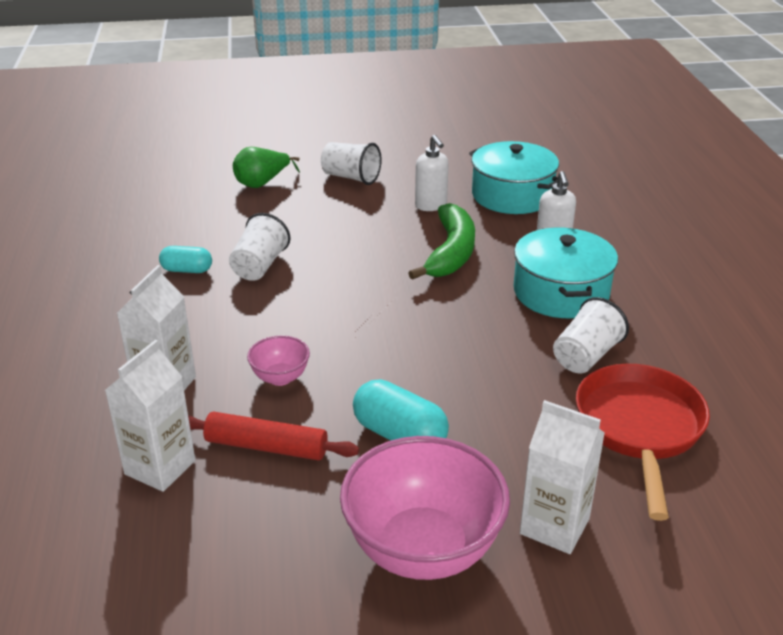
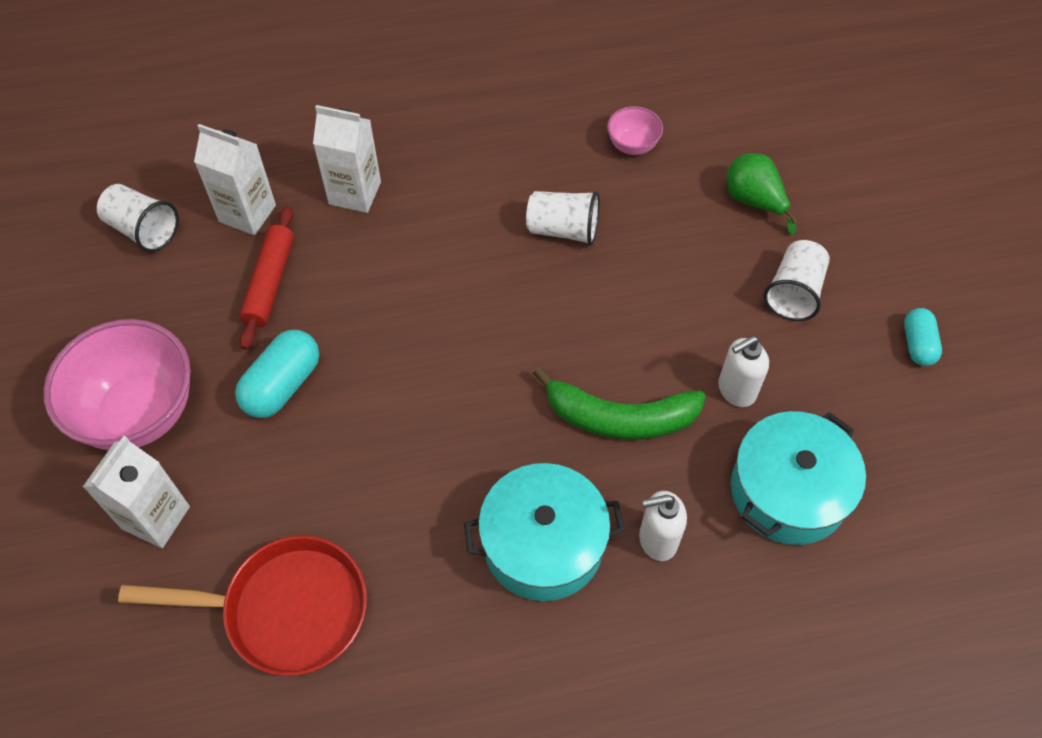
camera: 85 degrees right, 25 degrees up
(187, 270) = (547, 169): turquoise capsule -> turquoise capsule (917, 344)
(280, 378) = (367, 278): pink bowl -> pink bowl (632, 145)
(586, 356) = (412, 564): white cup -> white cup (143, 230)

